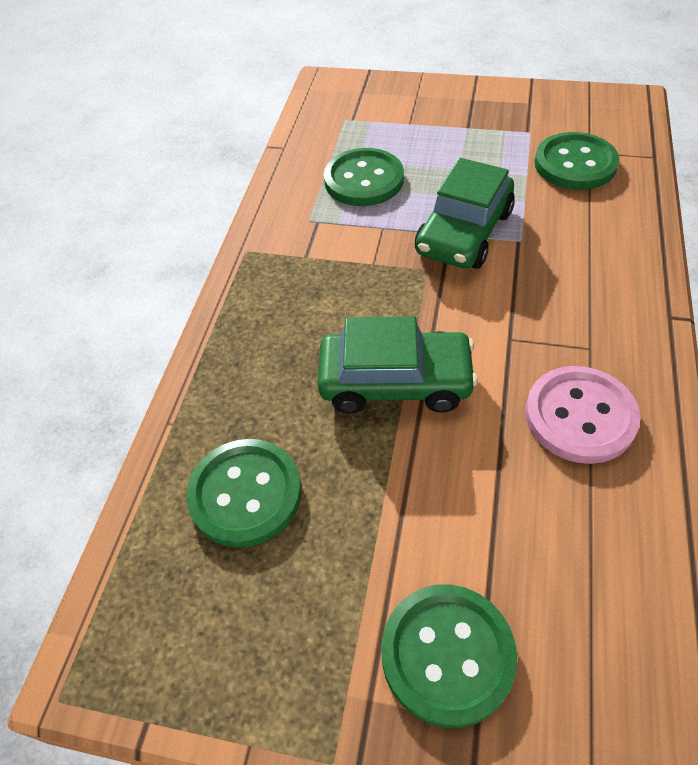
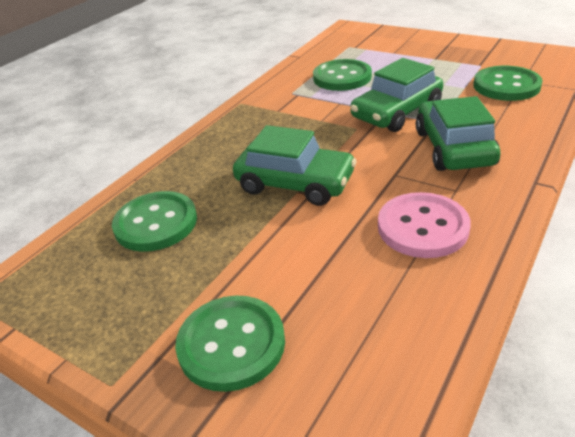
camera: 20 degrees right, 15 degrees down
(559, 281) = (453, 148): none -> green car

